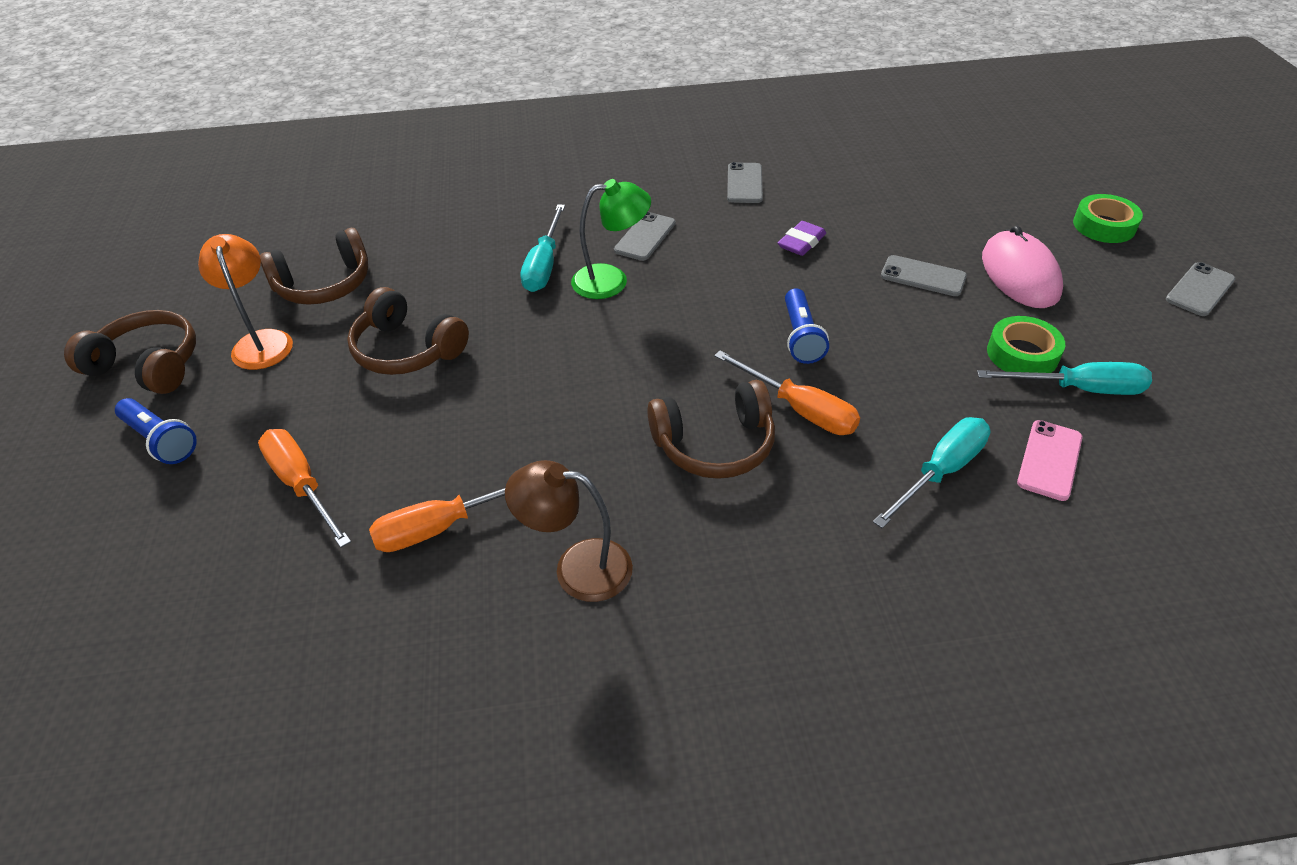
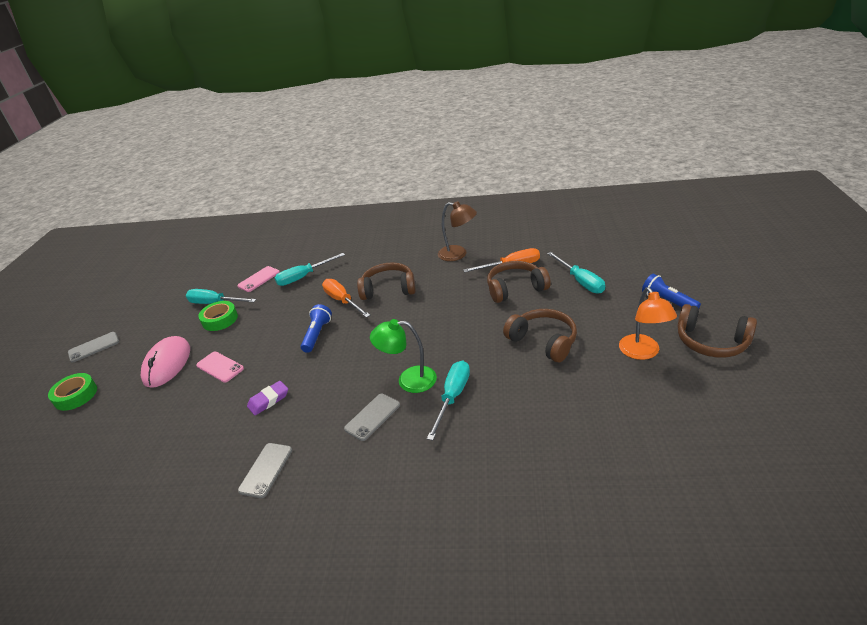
camera: 165 degrees left, 10 degrees down
(302, 485) = (580, 281): orange screwdriver -> turquoise screwdriver
(324, 285) = (618, 394): brown headphones -> brown headphones (515, 288)
(923, 276) = (220, 367): grey phone -> pink phone

